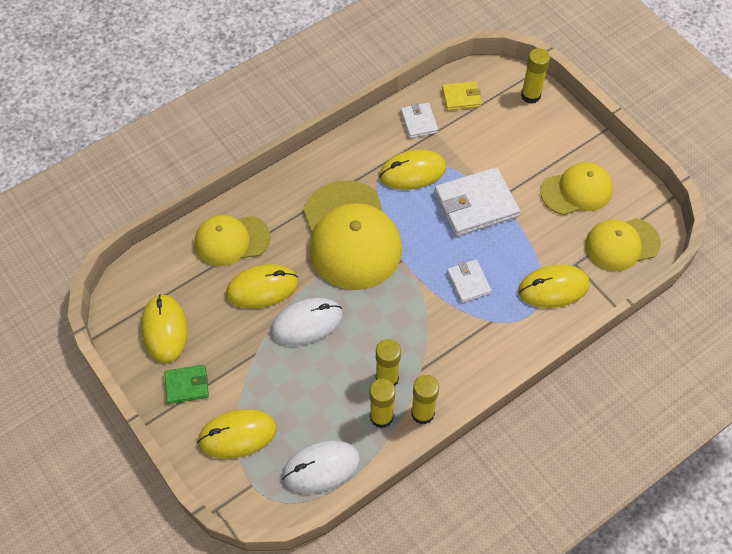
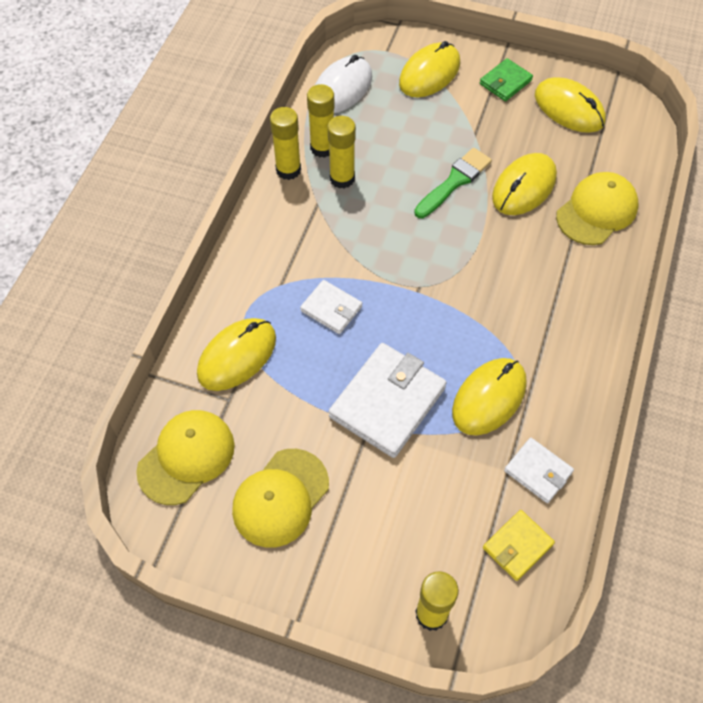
camera: 145 degrees right, 0 degrees up
(307, 323) = (454, 182): white mouse -> green brush
(351, 235) = (489, 285): yellow cap -> none

